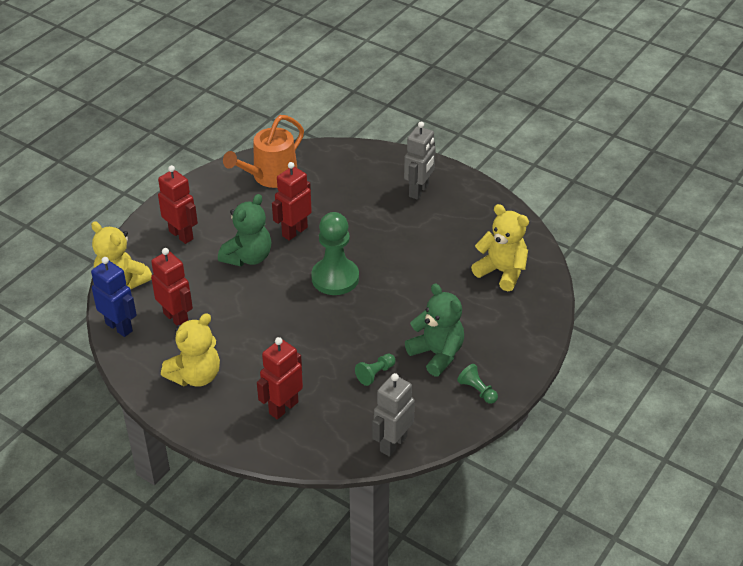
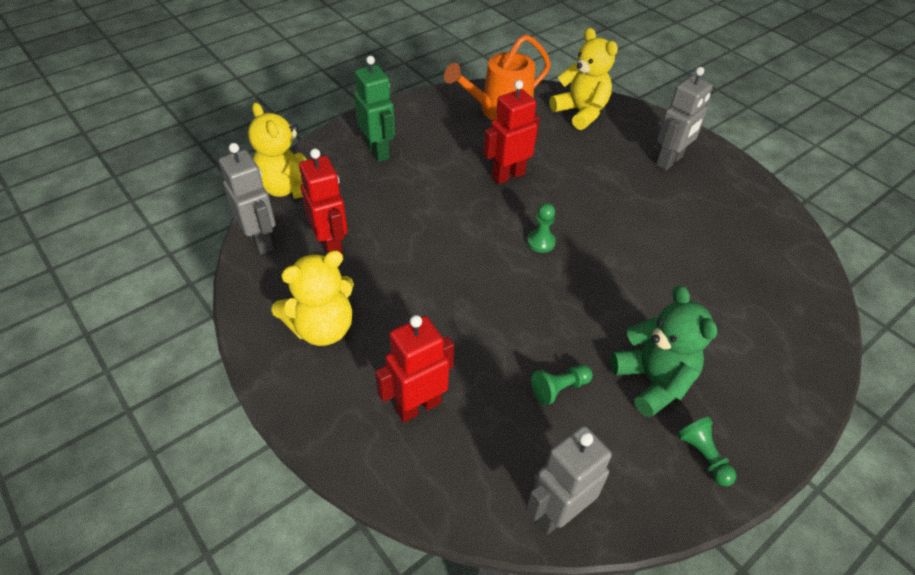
camera: 15 degrees right, 5 degrees up
(119, 327) = (260, 241): blue robot -> grey robot
(181, 235) = (378, 151): red robot -> green robot
(248, 257) = (444, 193): green teddy bear -> none
(335, 278) = (541, 242): green pawn -> green pawn, size x0.47
(501, 272) = (762, 285): yellow teddy bear -> yellow teddy bear (580, 112)

